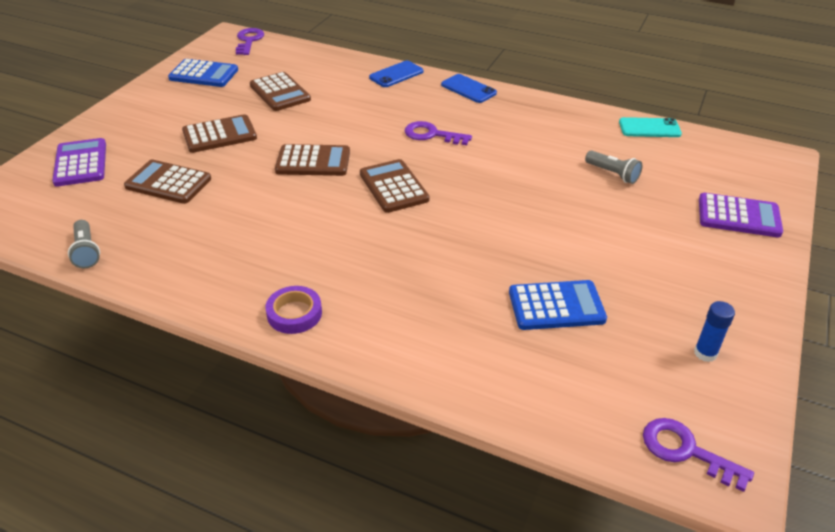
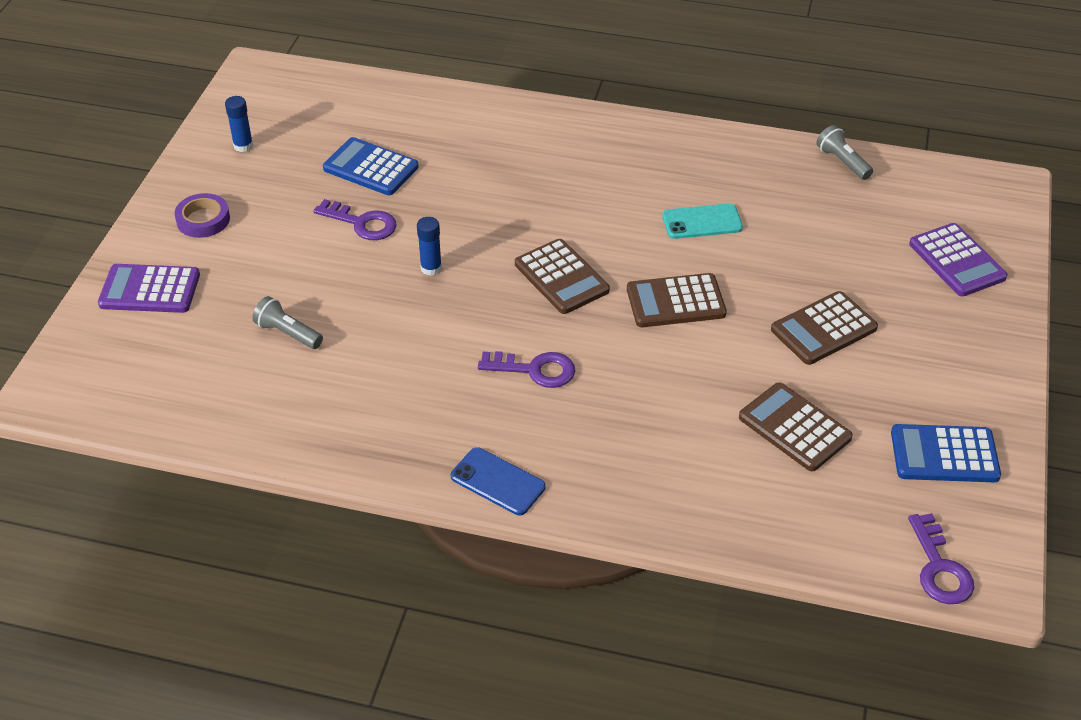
camera: 170 degrees right, 5 degrees up
(168, 183) = (829, 248): brown calculator -> none
(294, 313) = (608, 133): purple tape -> purple tape (203, 220)
(396, 74) = (627, 503): blue phone -> none
(499, 205) = (431, 268): none -> blue glue stick
(556, 306) = (370, 168): blue calculator -> blue calculator turned 45 degrees clockwise
(649, 128) = (216, 428): turquoise phone -> turquoise phone (702, 222)
(685, 451) = (281, 82): purple key -> purple key (362, 223)

